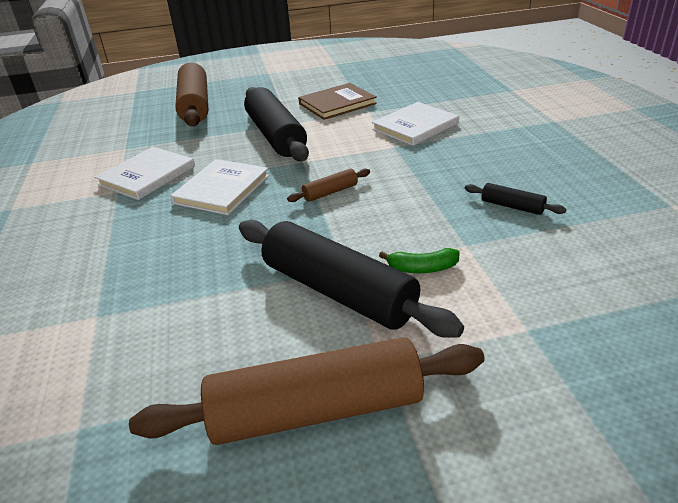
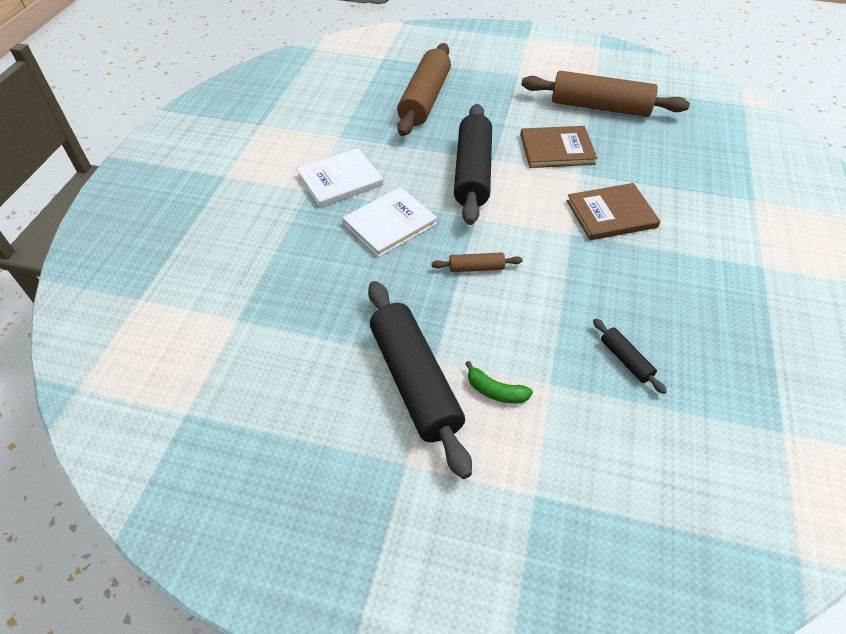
camera: 25 degrees right, 15 degrees up
(316, 410) = (334, 480): brown rolling pin -> brown rolling pin (599, 107)
(415, 126) = (611, 214): white book -> brown book

